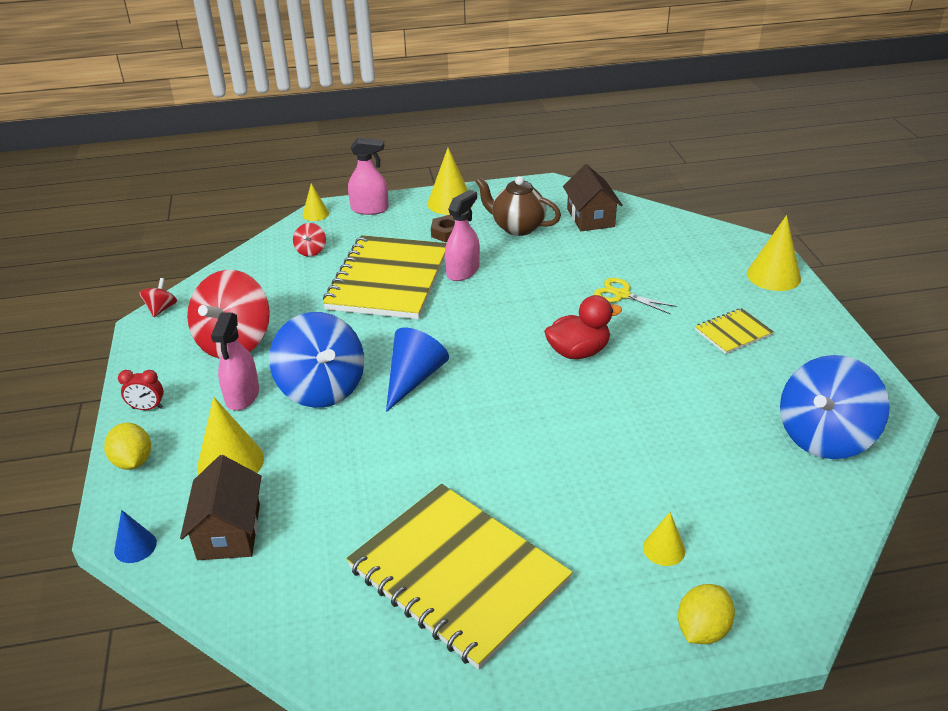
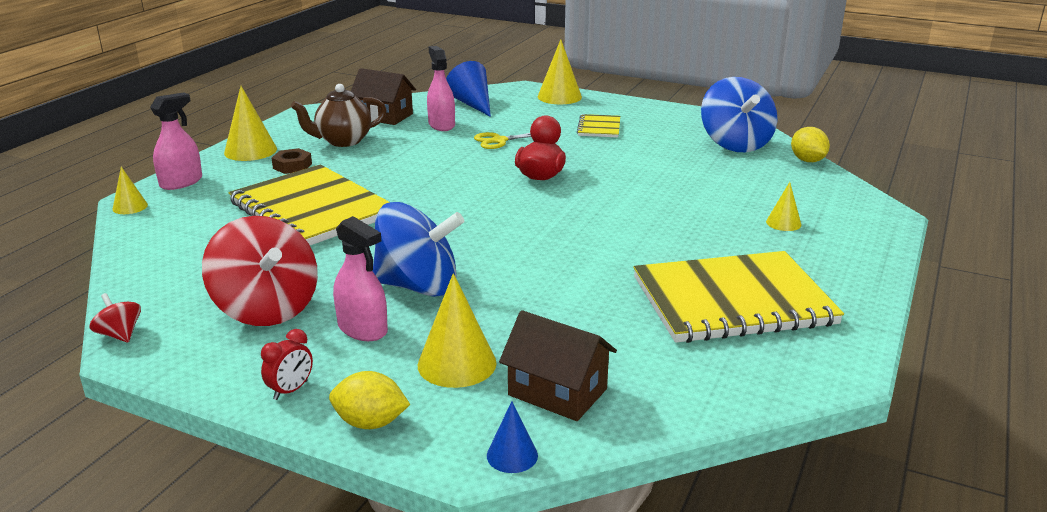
camera: 55 degrees left, 10 degrees down
(311, 251) = (189, 227): red spinning top -> none
(413, 379) = (472, 243): blue cone -> blue cone (472, 104)
(463, 271) = (361, 178): pink spray bottle -> pink spray bottle (441, 125)
(702, 630) = (867, 238): yellow lemon -> yellow lemon (807, 160)

